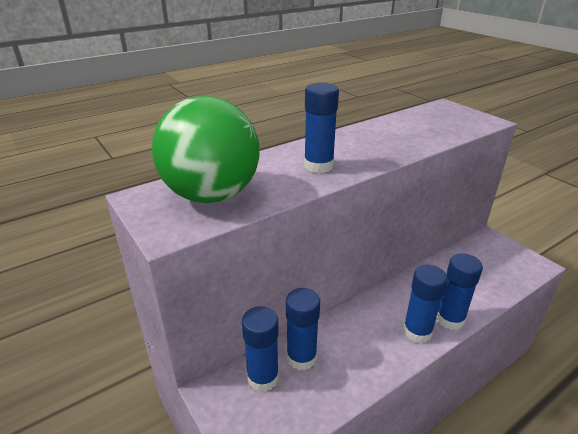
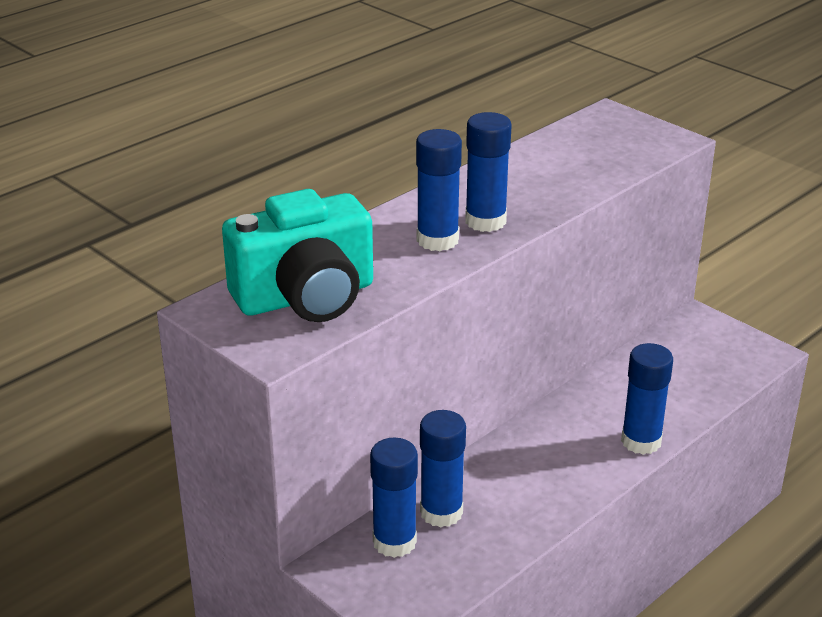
camera: 10 degrees left, 0 degrees up
(211, 195) = (306, 297): green ball -> turquoise camera
(417, 332) = (596, 462): blue glue stick -> blue glue stick (485, 221)

